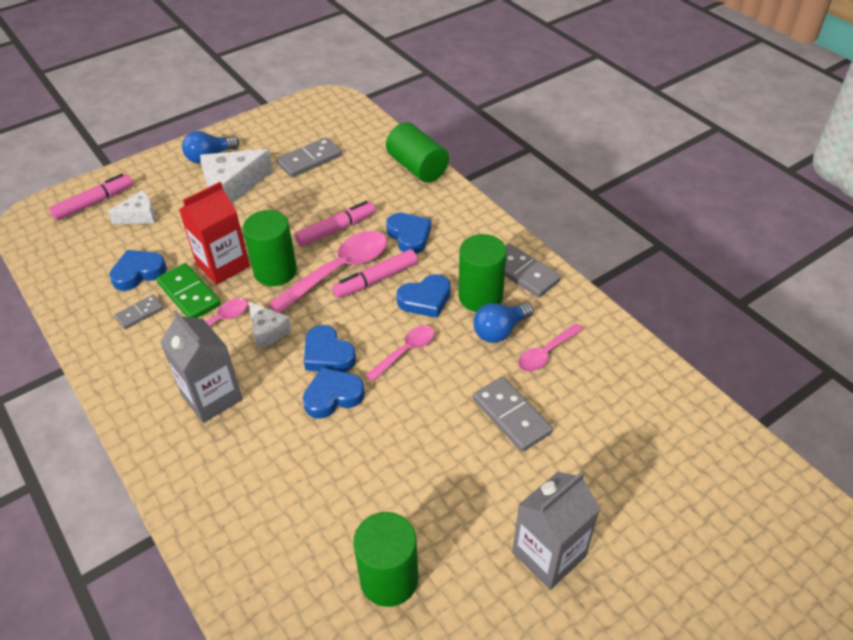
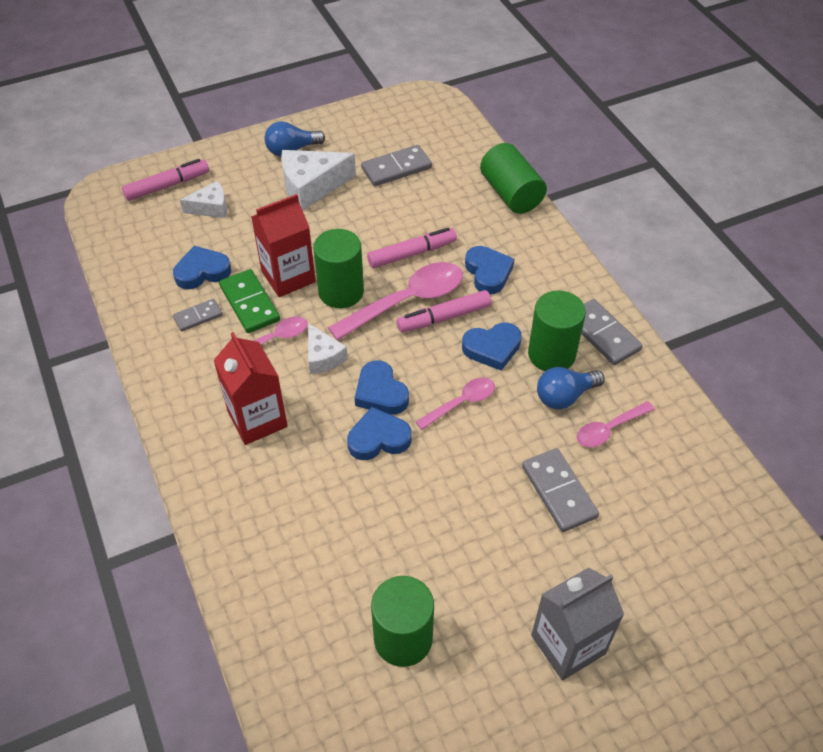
camera: 10 degrees right, 5 degrees up
(212, 397) = (257, 419): grey carton -> red carton

